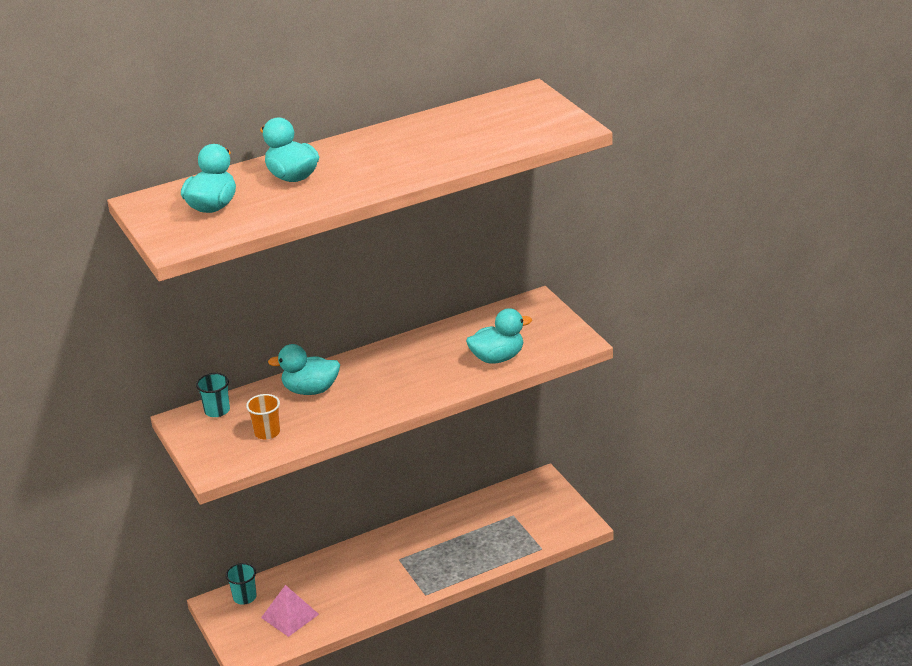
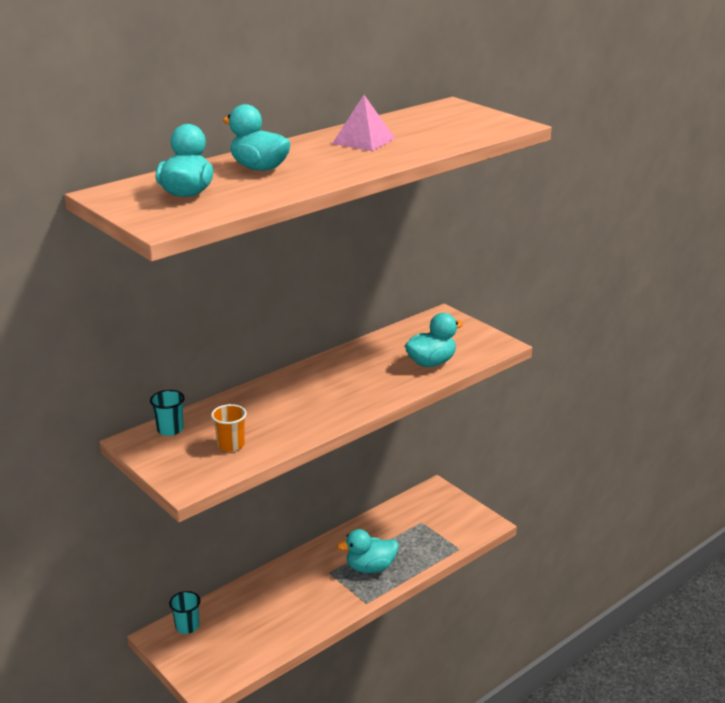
camera: 15 degrees left, 5 degrees down
(290, 616) = (239, 639): pink pyramid -> pink pyramid (364, 141)
(310, 390) = (260, 403): turquoise duck -> turquoise duck (370, 567)

